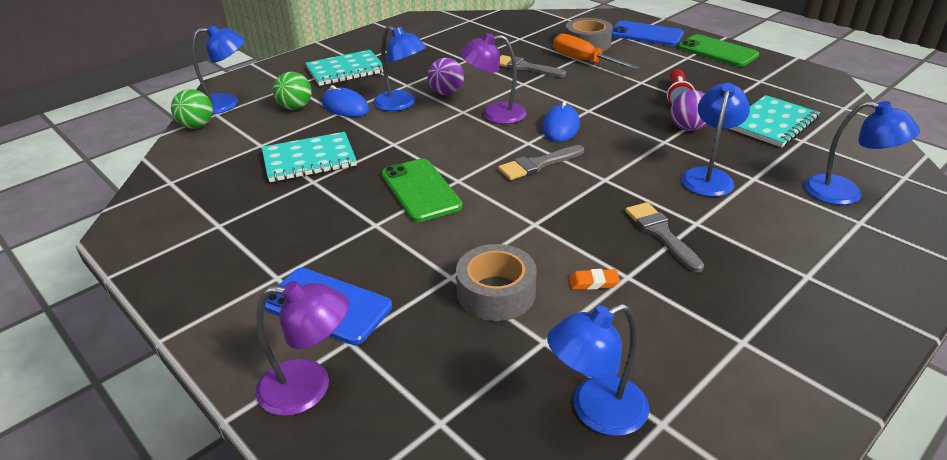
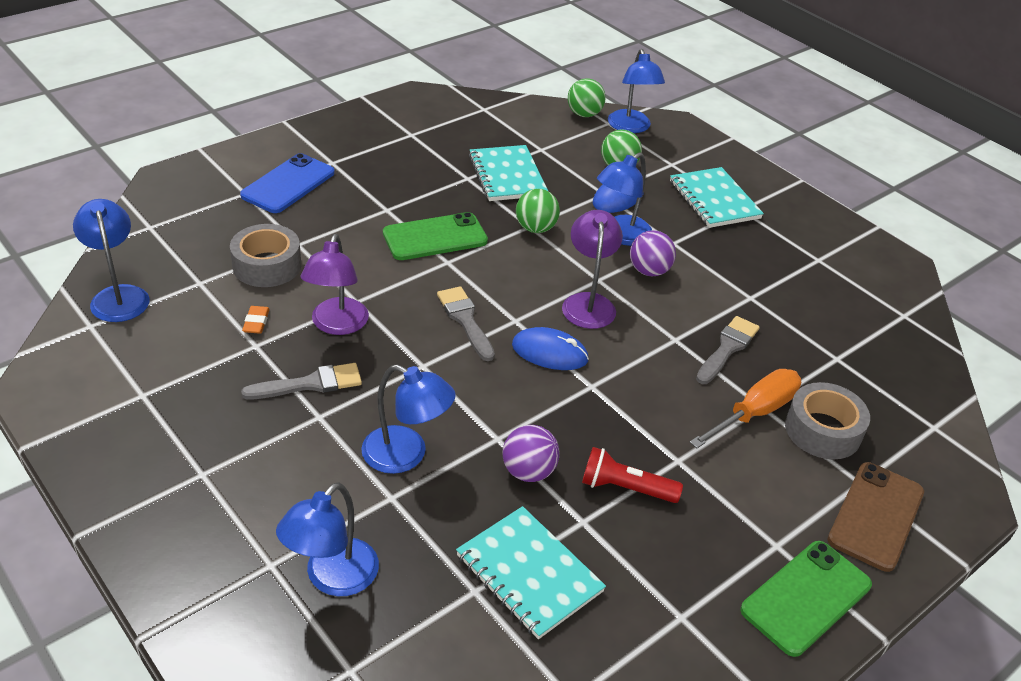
camera: 90 degrees right, 5 degrees up
(309, 387) = (209, 177): purple lamp -> purple lamp (337, 325)
(397, 140) = (535, 228): none -> green ball
(646, 34) = (876, 516): blue phone -> brown phone

